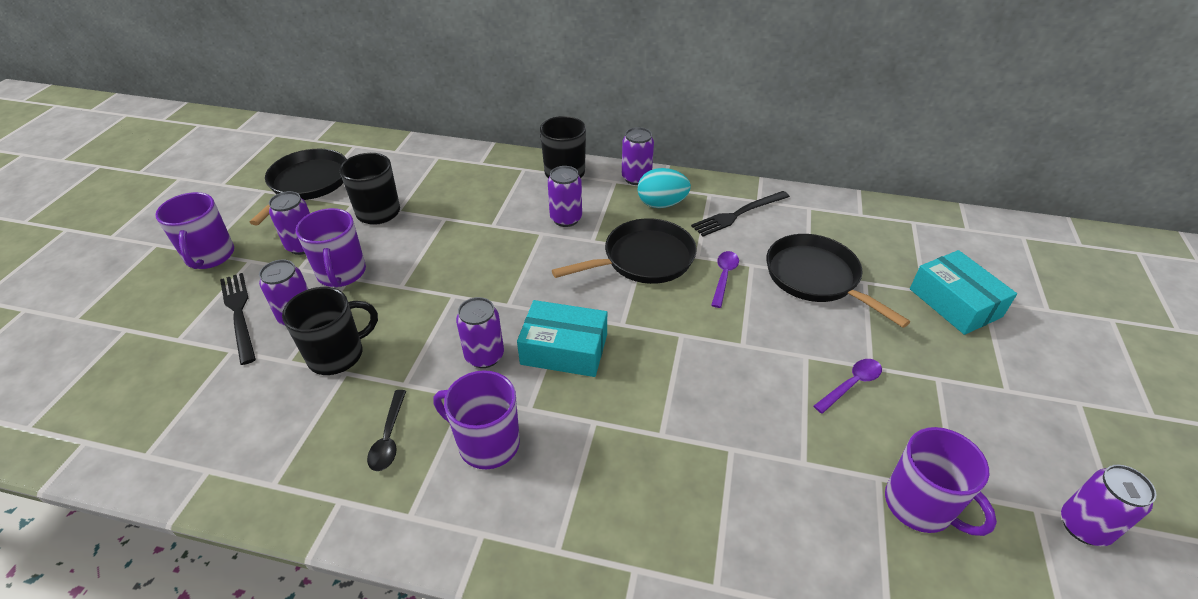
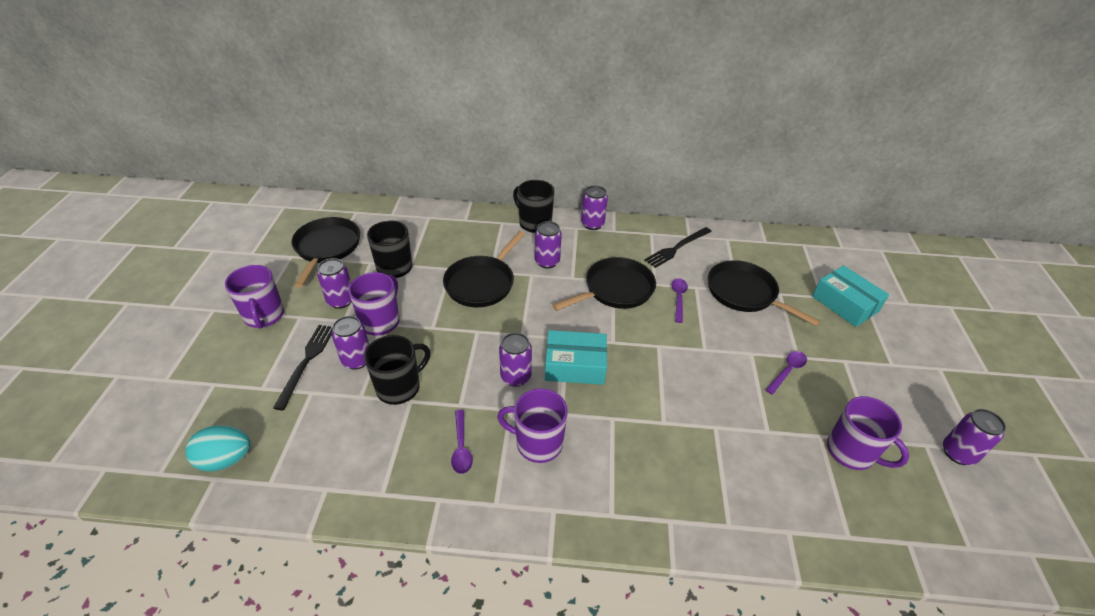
camera: 10 degrees left, 0 degrees up
(239, 314) = (306, 362): black fork -> black fork turned 45 degrees clockwise
(341, 273) = (381, 321): purple mug -> purple mug turned 135 degrees counterclockwise
(389, 438) = (461, 448): black spoon -> purple spoon
(477, 238) = (482, 283): none -> black pan
(661, 204) = (617, 244): turquoise egg -> turquoise egg (226, 459)

